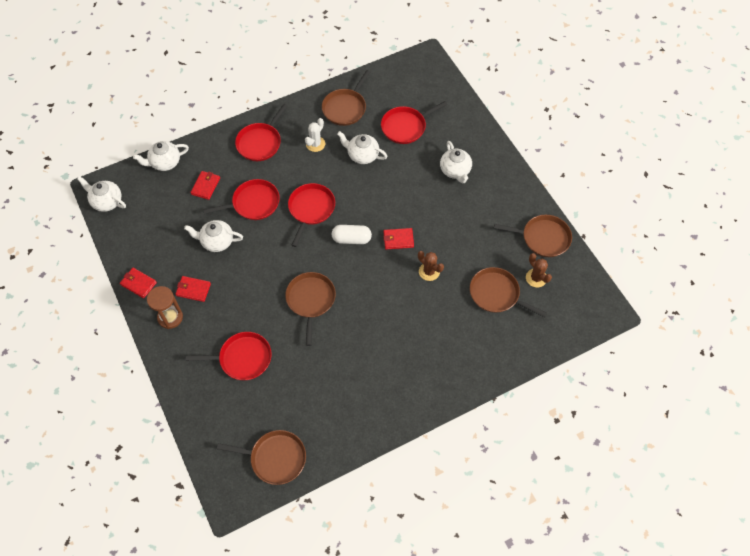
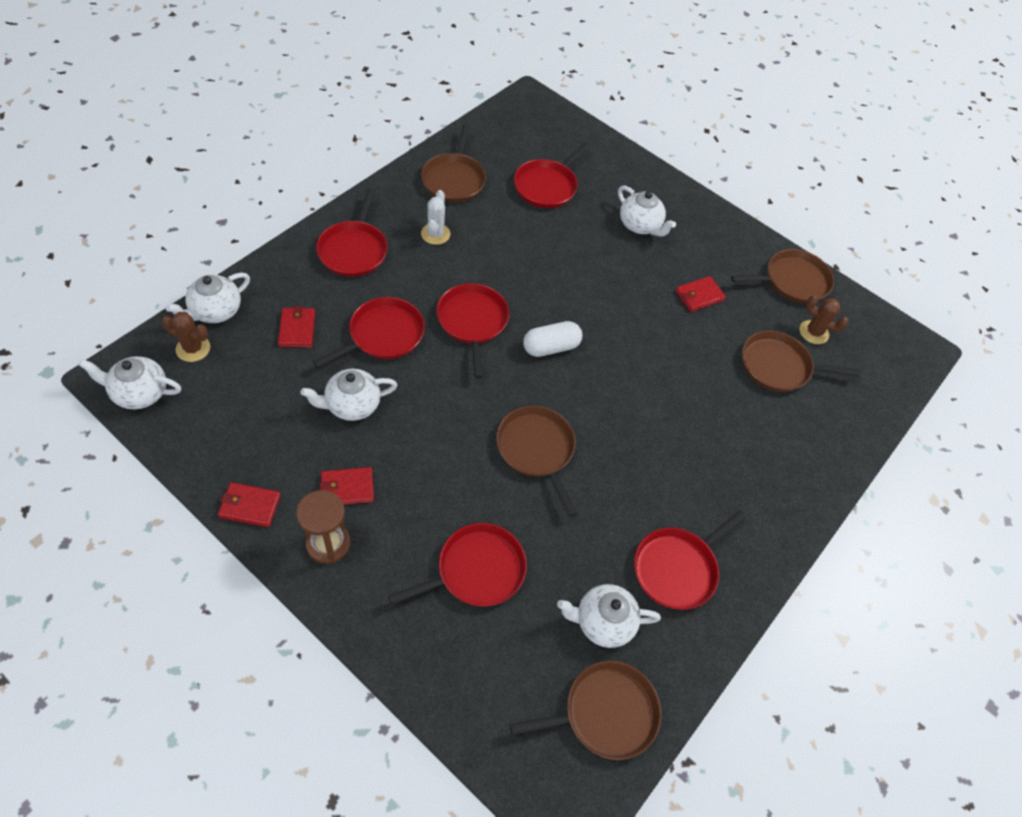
camera: 30 degrees left, 5 degrees down
(358, 396) = (677, 568): none -> red pan
(362, 155) = (508, 234): white teapot -> white teapot (603, 622)
(398, 240) = (614, 331): red wallet -> red wallet (699, 296)
(429, 271) = (678, 362): brown cactus -> brown cactus (193, 348)

